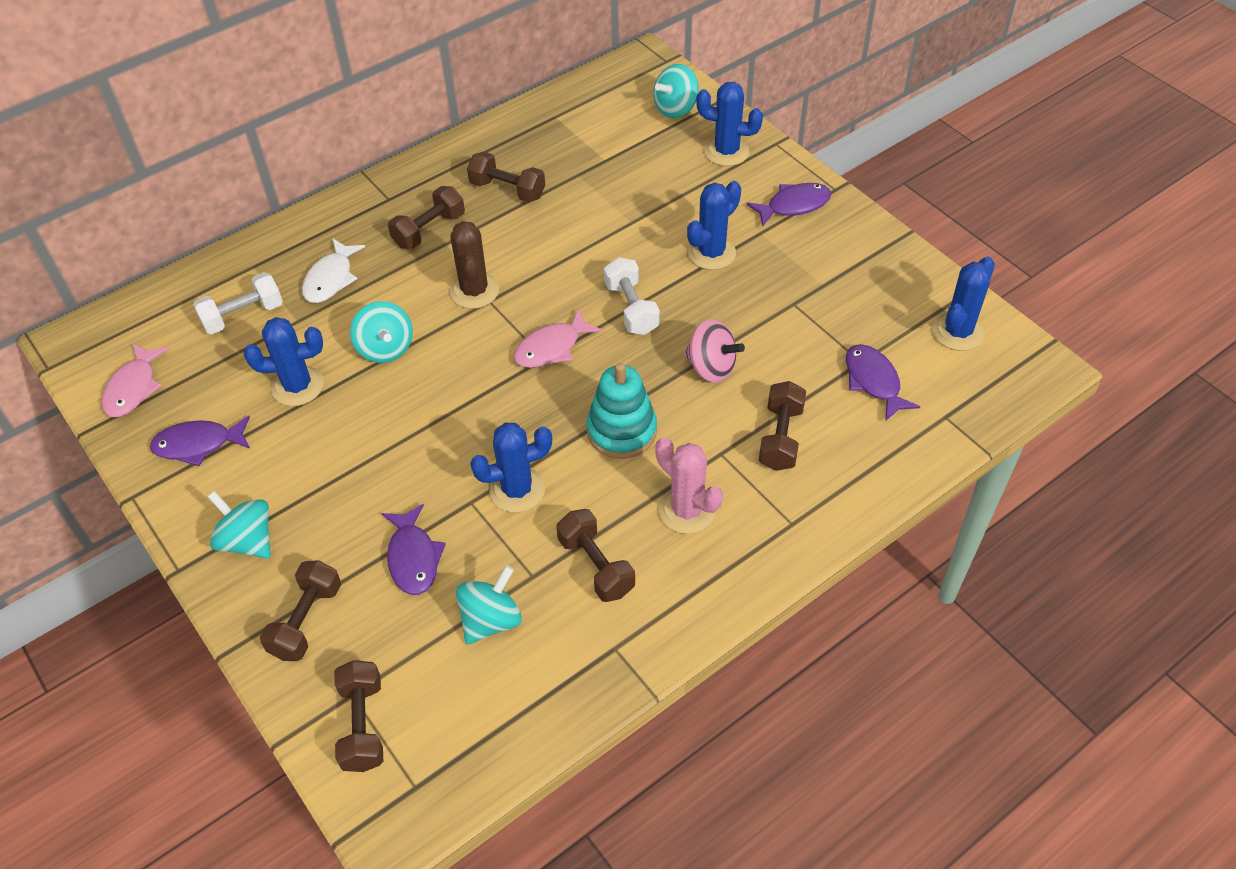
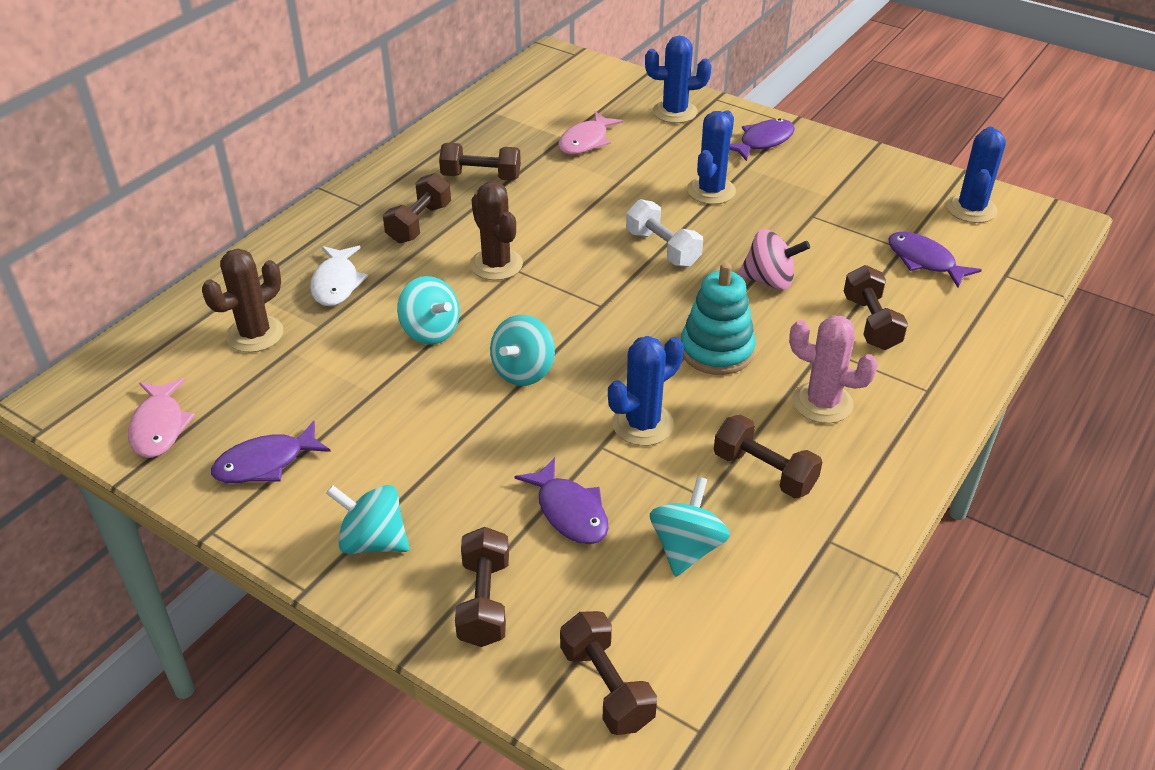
camera: 20 degrees left, 10 degrees down
(243, 316) = (255, 334): white dumbbell -> brown cactus
(297, 386) = (352, 385): blue cactus -> none
(552, 348) = (604, 296): pink fish -> pink fish (586, 141)
(675, 108) = (606, 87): turquoise spinning top -> turquoise spinning top (523, 371)

